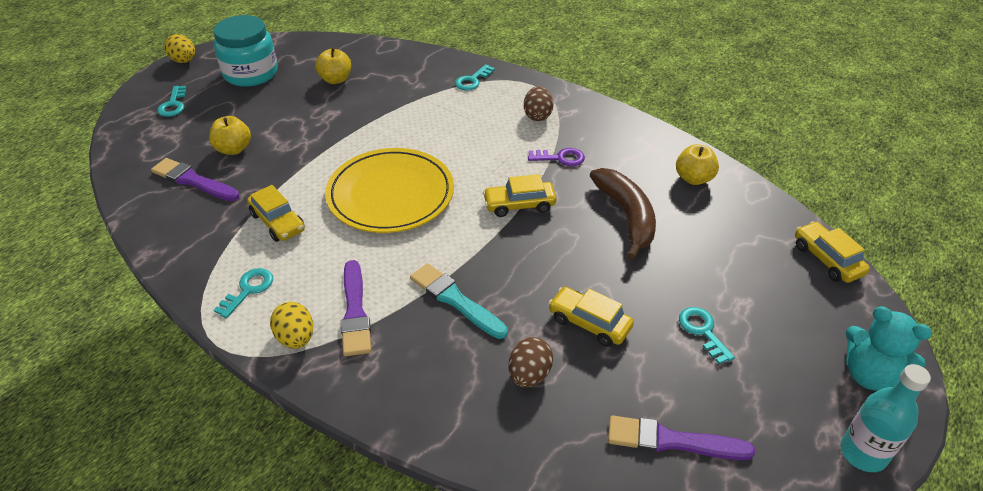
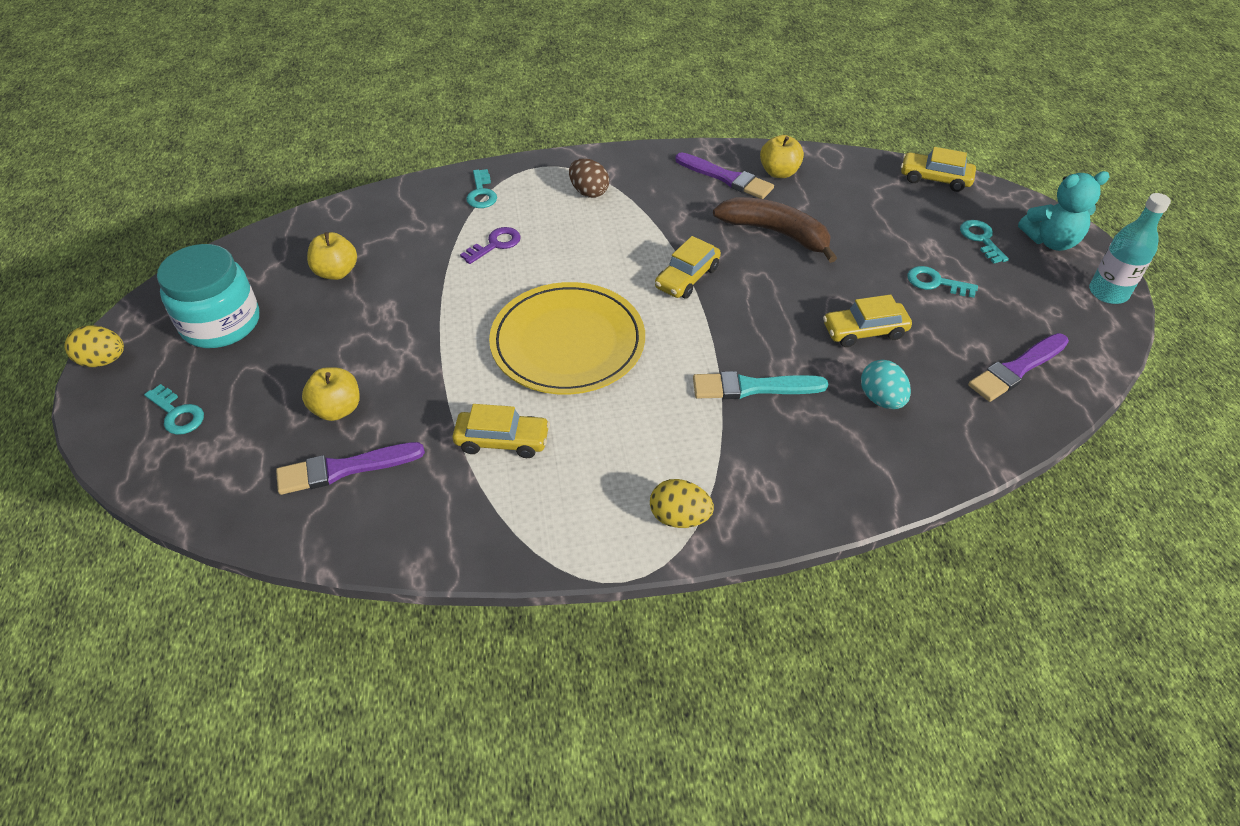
camera: 45 degrees left, 5 degrees up
(248, 290) = (573, 516): turquoise key -> turquoise key (981, 239)
(355, 312) = (693, 458): purple brush -> purple brush (726, 178)
(529, 375) = (881, 399): brown egg -> turquoise egg
(560, 158) = (661, 217): purple key -> purple key (495, 244)

